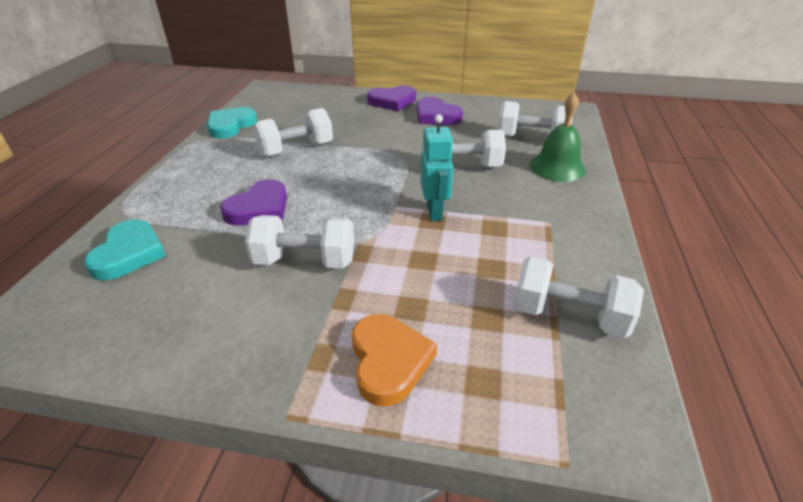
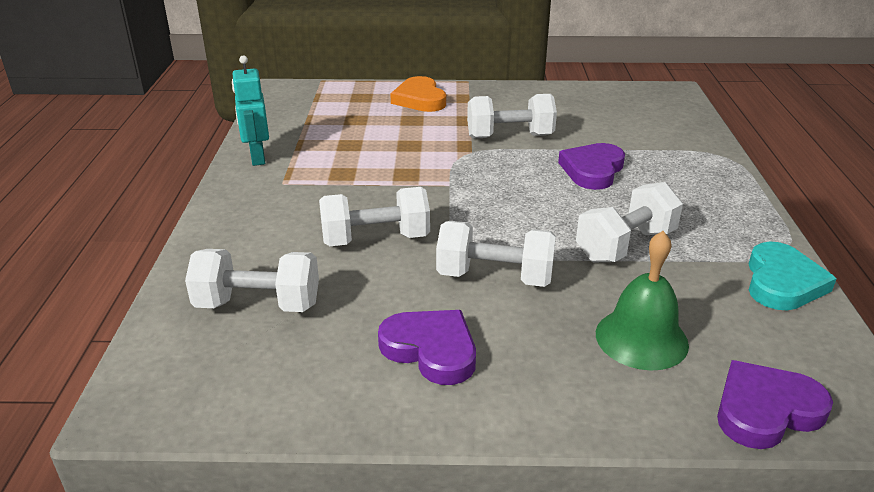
camera: 170 degrees right, 5 degrees down
(129, 254) = (662, 129): turquoise heart -> none
(392, 101) = (539, 392): purple heart -> purple heart (765, 410)
(434, 212) = (405, 182): turquoise robot -> turquoise robot (257, 158)
(557, 167) = (241, 251): green bell -> green bell (641, 338)
(569, 316) = (296, 124): white dumbbell -> white dumbbell (494, 277)

